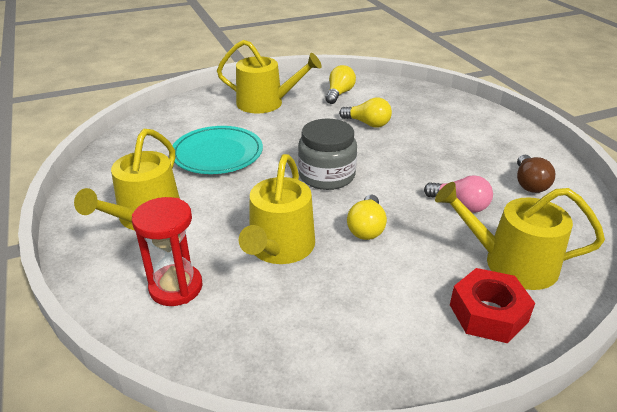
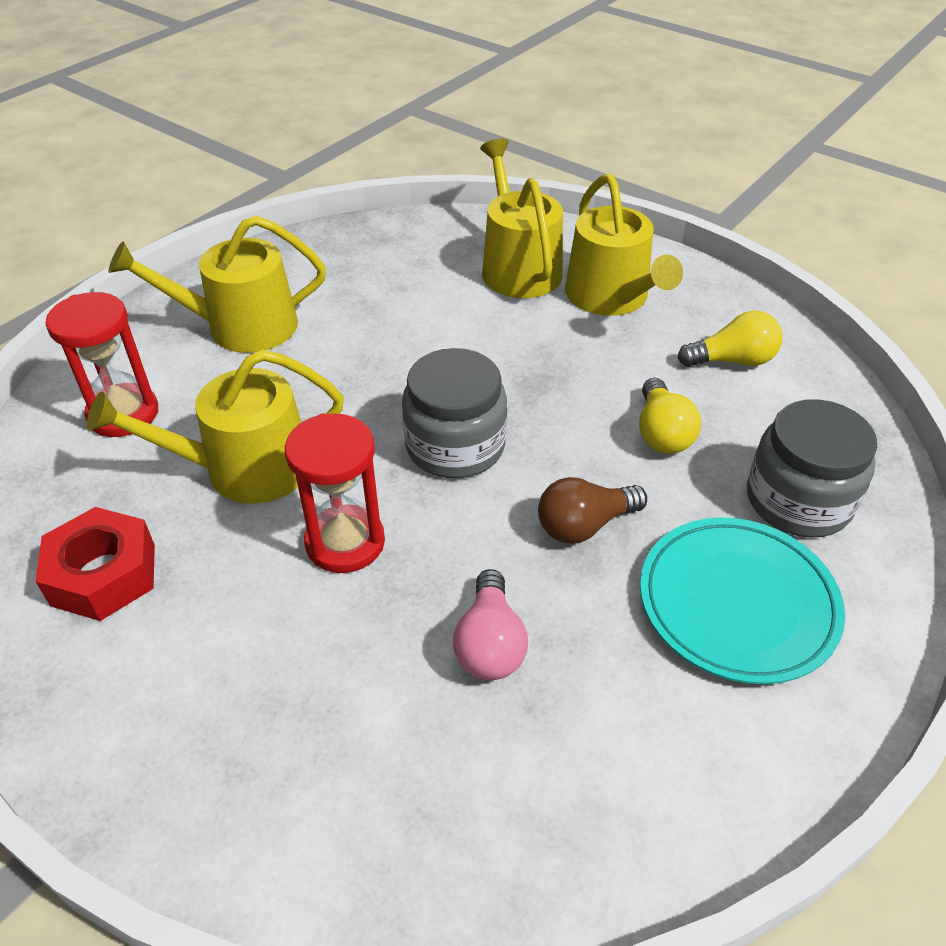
camera: 60 degrees right, 10 degrees up
(217, 154) = (425, 317): turquoise plate -> turquoise plate (737, 603)
(366, 228) = (345, 542): yellow light bulb -> red hourglass
(430, 111) = (798, 500): none -> grey jar
(488, 313) = (210, 764): red nut -> red nut (103, 574)
(511, 263) = (360, 767): yellow watering can -> yellow watering can (518, 267)
(529, 184) = (650, 738): brown light bulb -> brown light bulb (584, 525)

